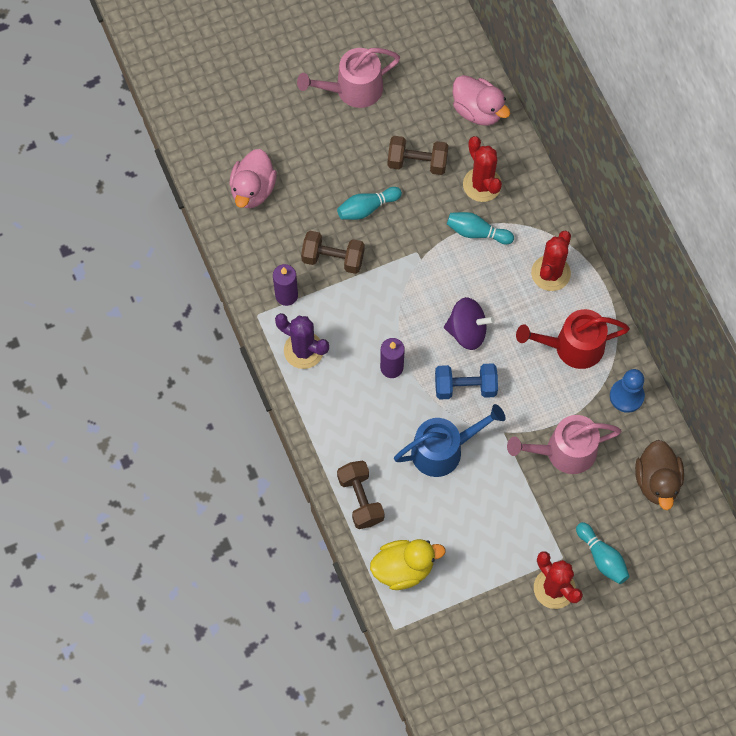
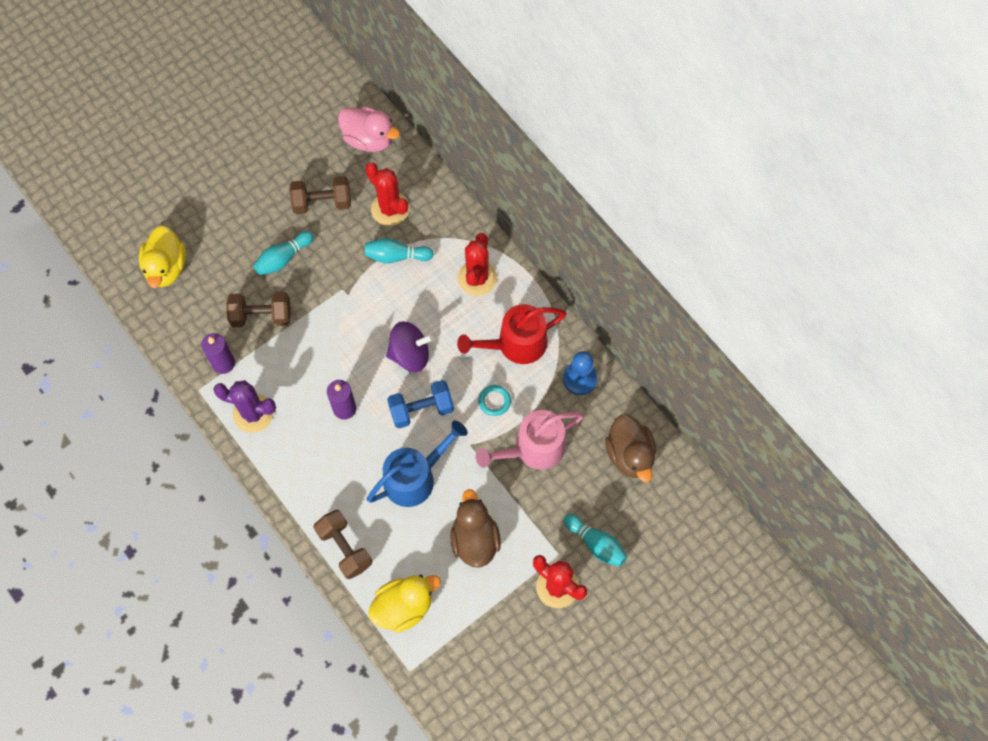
camera: 15 degrees left, 0 degrees up
(253, 190) = (166, 267): pink duck -> yellow duck
(353, 89) = (243, 147): pink watering can -> none
(486, 523) = (475, 539): none -> brown duck
(537, 397) = (494, 401): none -> turquoise ring

